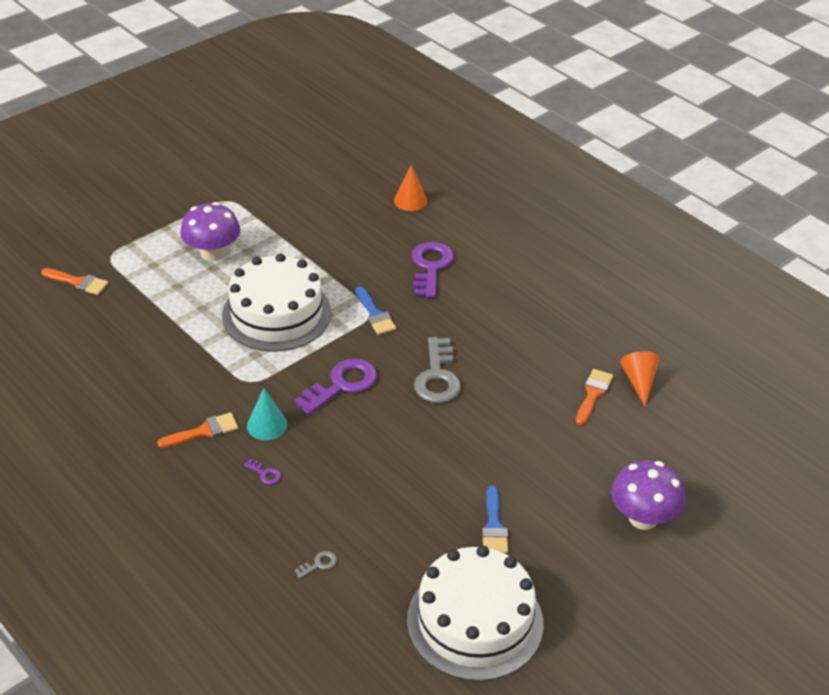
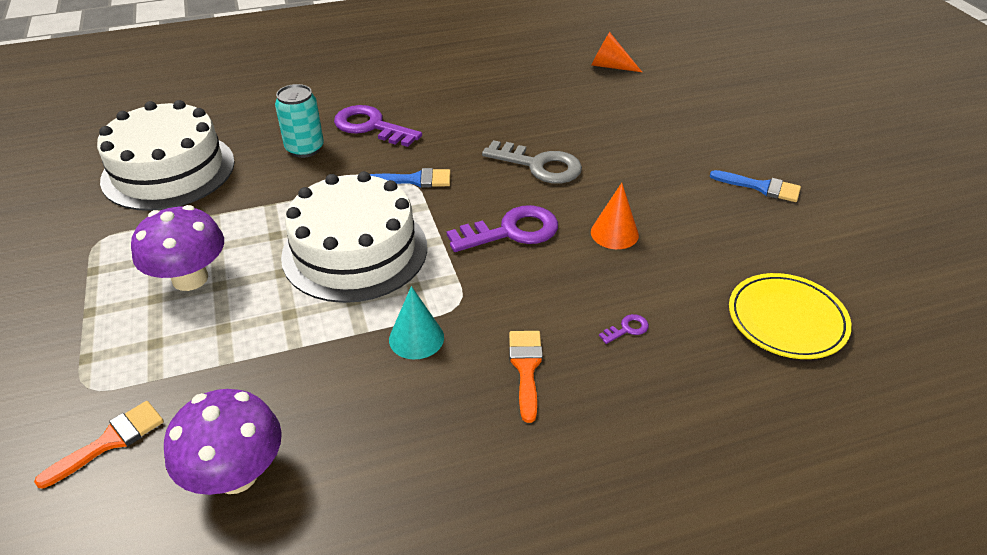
camera: 65 degrees left, 0 degrees up
(267, 425) = (545, 307): turquoise cone -> turquoise cone (416, 338)
(319, 564) = (786, 320): grey key -> yellow plate
(342, 385) = (512, 231): purple key -> purple key turned 90 degrees clockwise
(379, 245) = (305, 149): none -> turquoise can
(410, 200) = (254, 111): orange cone -> orange cone (614, 233)
(475, 621) = (884, 231): white cake -> white cake (168, 170)
(593, 394) = (613, 90): orange brush -> none
(643, 518) = (773, 109): purple mushroom -> purple mushroom (236, 474)

